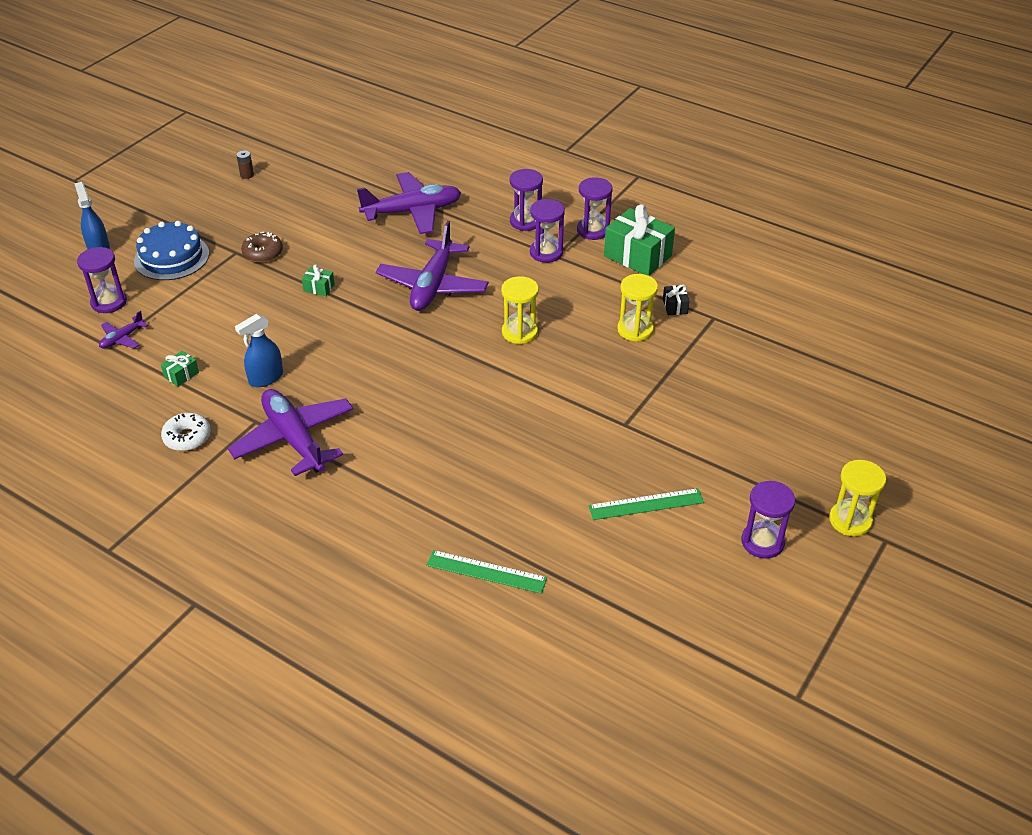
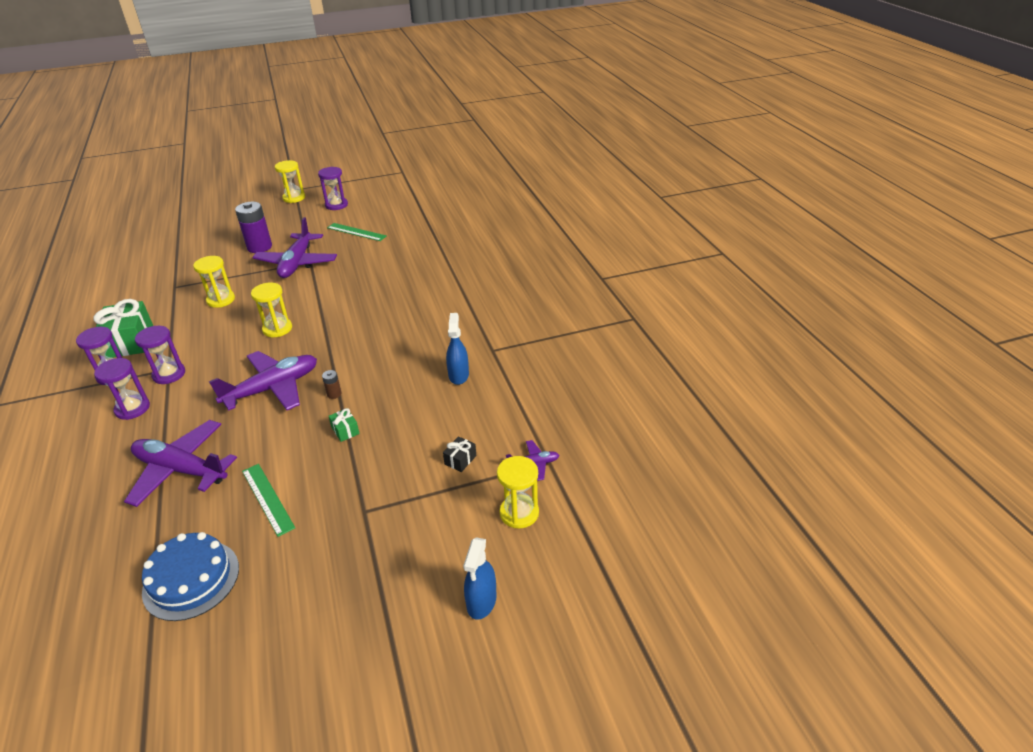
camera: 140 degrees left, 5 degrees down
(109, 302) = (519, 513): purple hourglass -> yellow hourglass
(171, 257) = (423, 540): blue cake -> blue cake (191, 579)
(181, 375) = (512, 406): green gift -> none
(187, 437) = (543, 359): white donut -> none
(247, 175) = (235, 634): brown battery -> brown battery (334, 394)
(263, 253) = (344, 495): brown donut -> none
(266, 378) = (458, 375): blue spray bottle -> blue spray bottle turned 90 degrees counterclockwise
(294, 439) = (480, 329): purple plane -> purple plane (297, 263)
(486, 572) = (456, 238): green ruler -> green ruler (268, 498)
(675, 306) = (178, 302): black gift -> black gift (460, 460)
(725, 411) = (259, 247): none -> purple battery

